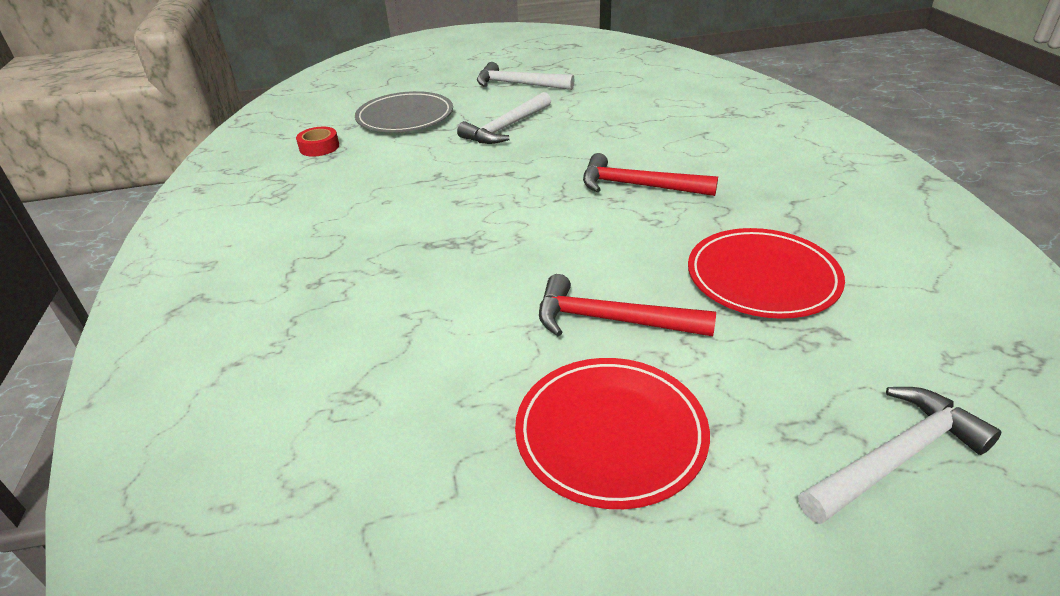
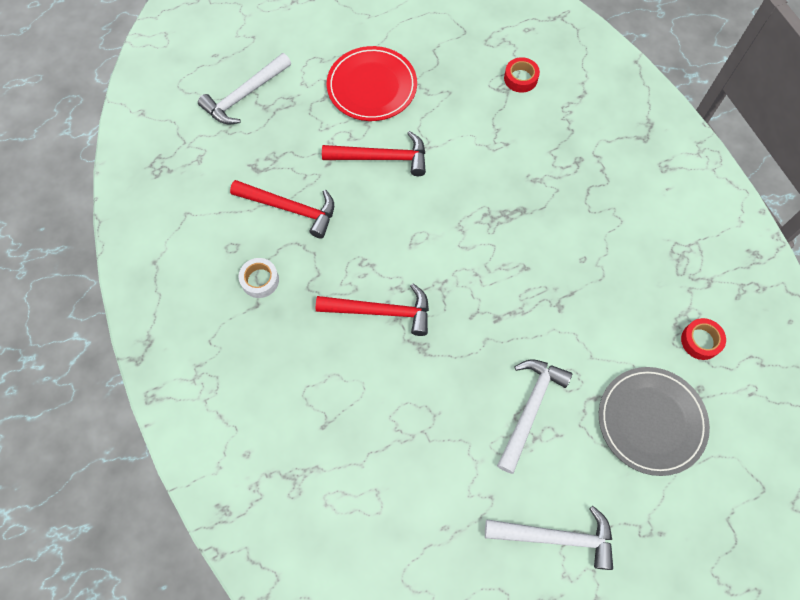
camera: 165 degrees right, 30 degrees up
(314, 406) = (520, 78): none -> red tape
(762, 278) = (290, 209): red plate -> red hammer
(794, 219) = (260, 280): none -> white tape

